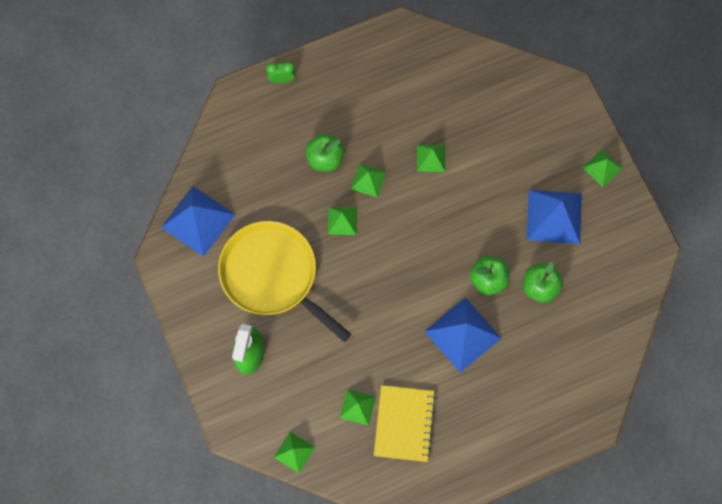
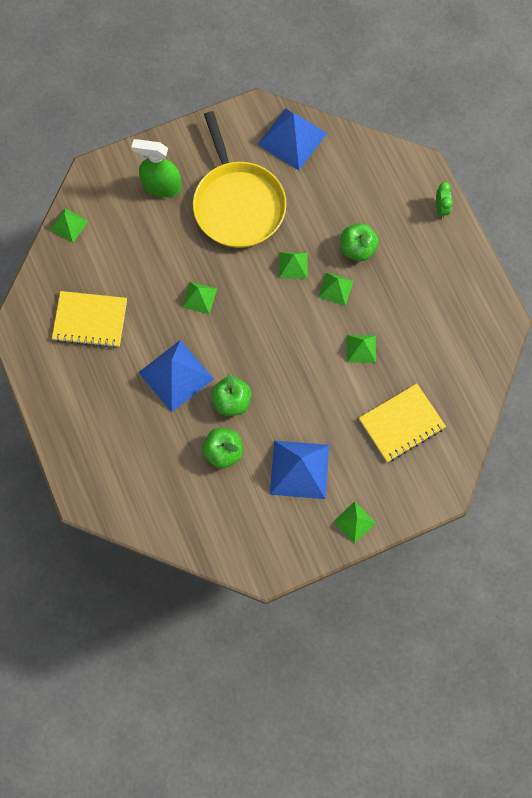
camera: 90 degrees right, 0 degrees up
(273, 275) = (238, 204): yellow pan -> yellow pan turned 120 degrees clockwise
(357, 407) = (108, 279): green pyramid -> green pyramid (199, 297)
(505, 124) = (401, 423): none -> yellow notebook

